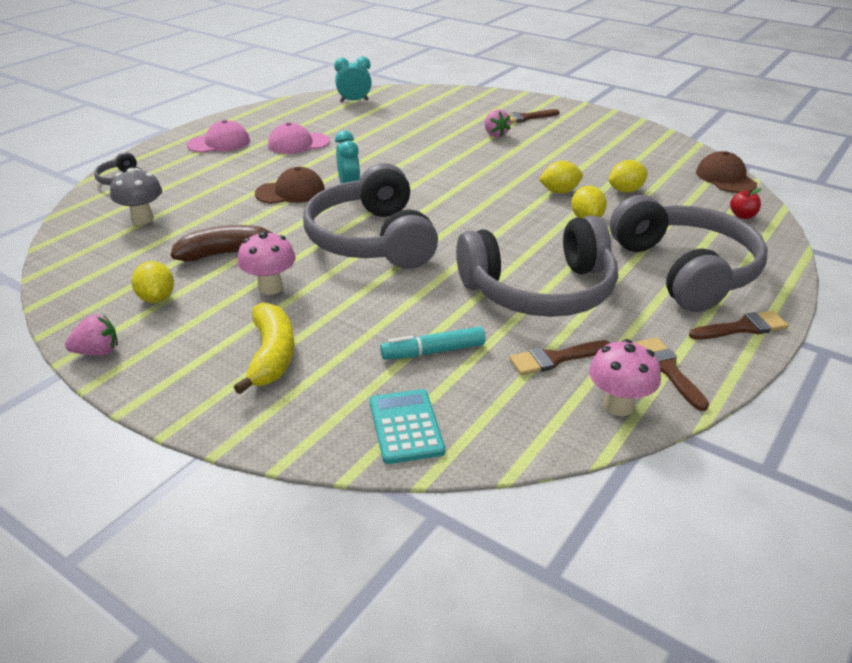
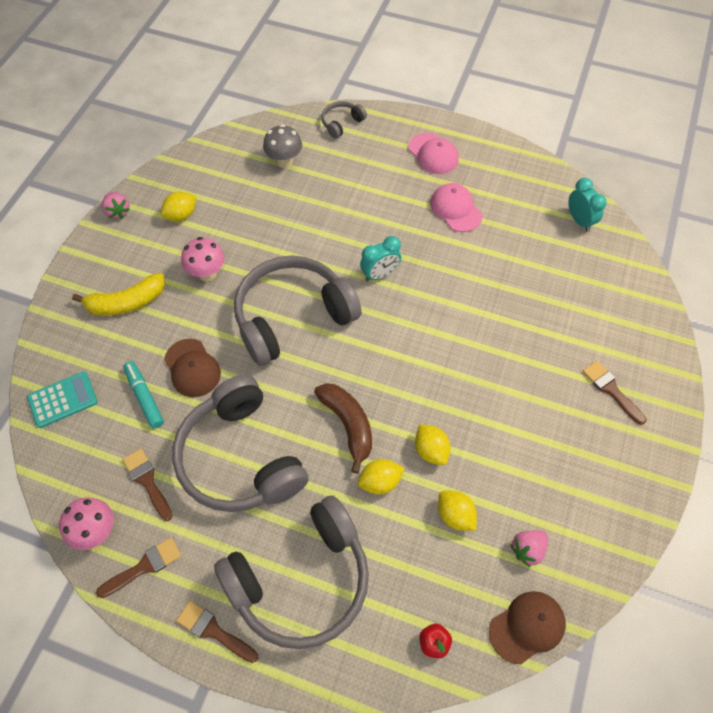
camera: 75 degrees right, 25 degrees up
(228, 253) = (248, 231): brown banana -> brown banana (348, 425)
(290, 192) = (357, 236): brown cap -> brown cap (192, 368)
(495, 134) = (549, 368): pink strawberry -> pink strawberry (527, 549)
(742, 328) = (213, 631): brown brush -> brown brush turned 150 degrees clockwise

